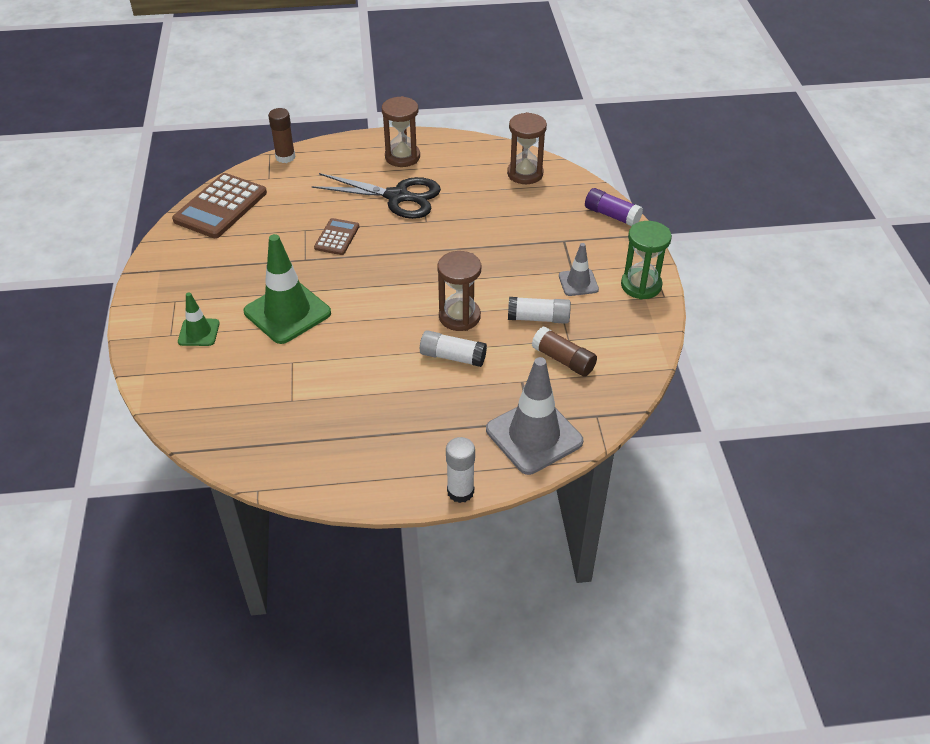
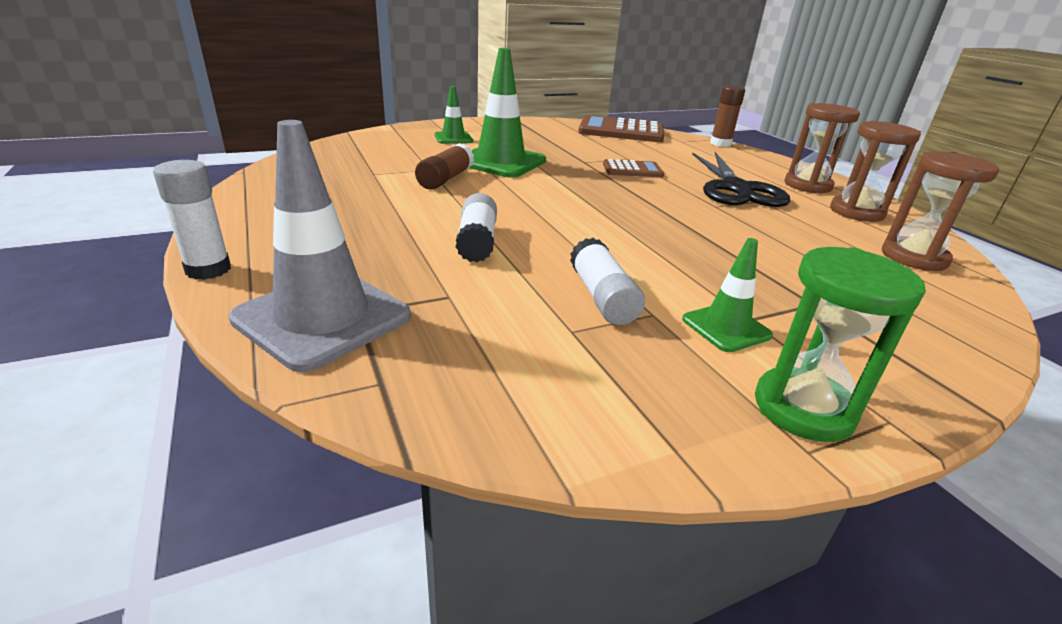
camera: 70 degrees right, 15 degrees down
(459, 317) = (558, 239): brown hourglass -> brown hourglass (856, 212)
(563, 360) = (517, 330): brown glue stick -> brown glue stick (445, 179)
(578, 283) = (726, 327): grey traffic cone -> green traffic cone
(612, 215) = (956, 349): purple glue stick -> none

